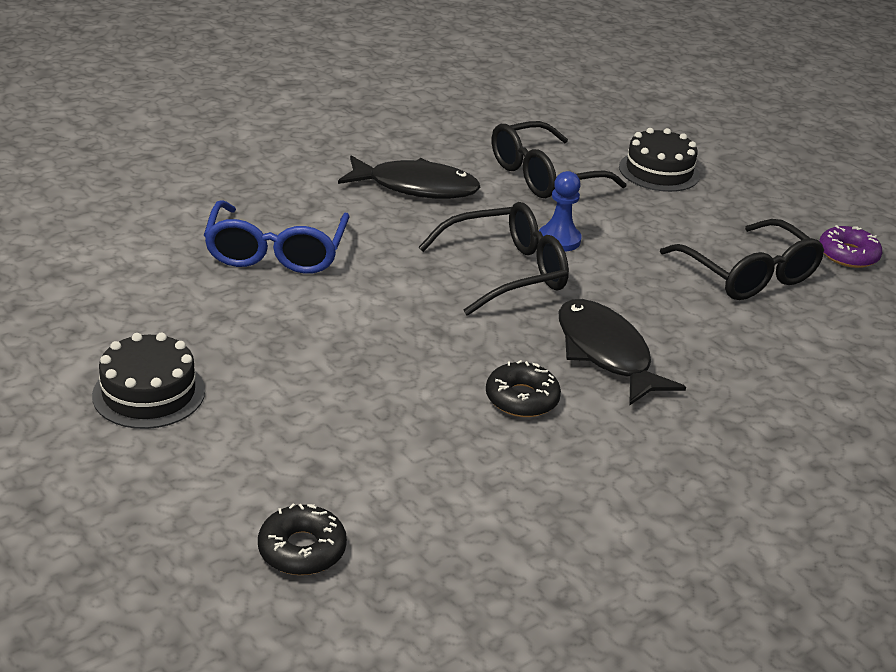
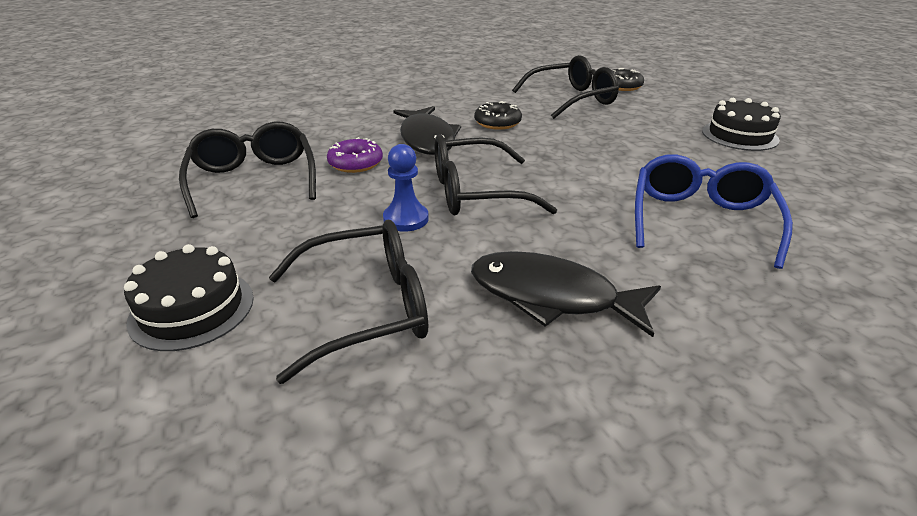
camera: 165 degrees left, 0 degrees up
(407, 483) = (572, 99): none -> black glasses
(848, 255) = (131, 191): purple donut -> purple donut (355, 163)

